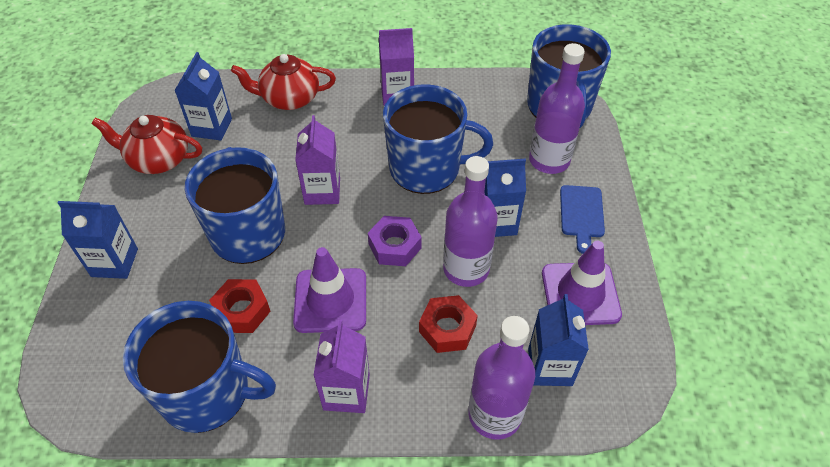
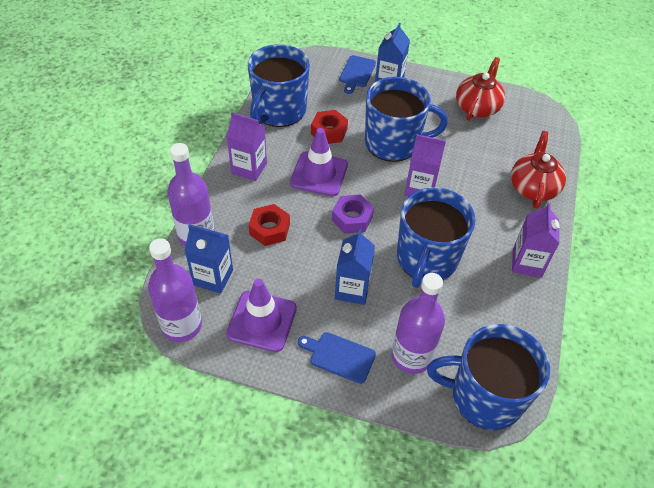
camera: 105 degrees right, 0 degrees up
(96, 308) = (356, 73): none -> blue cutting board
(212, 127) = (506, 137): blue carton -> none
(466, 269) = (315, 255): purple bottle -> purple bottle (182, 325)

